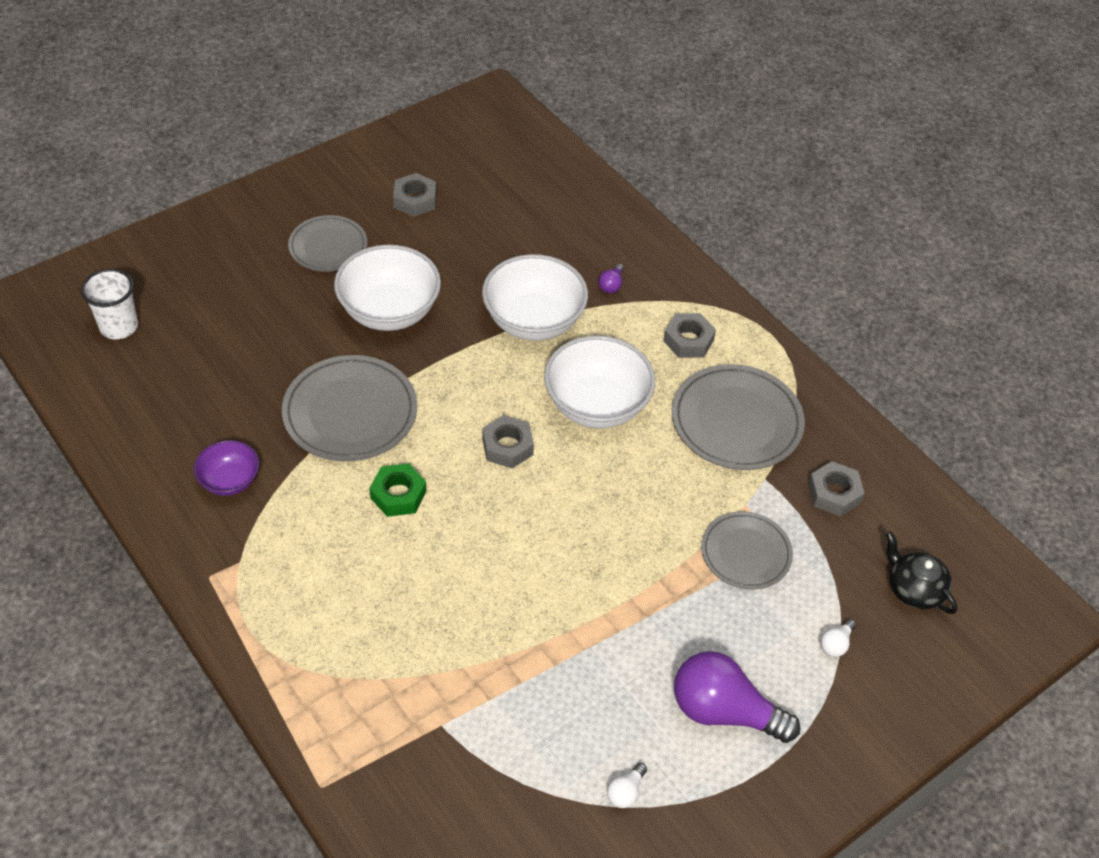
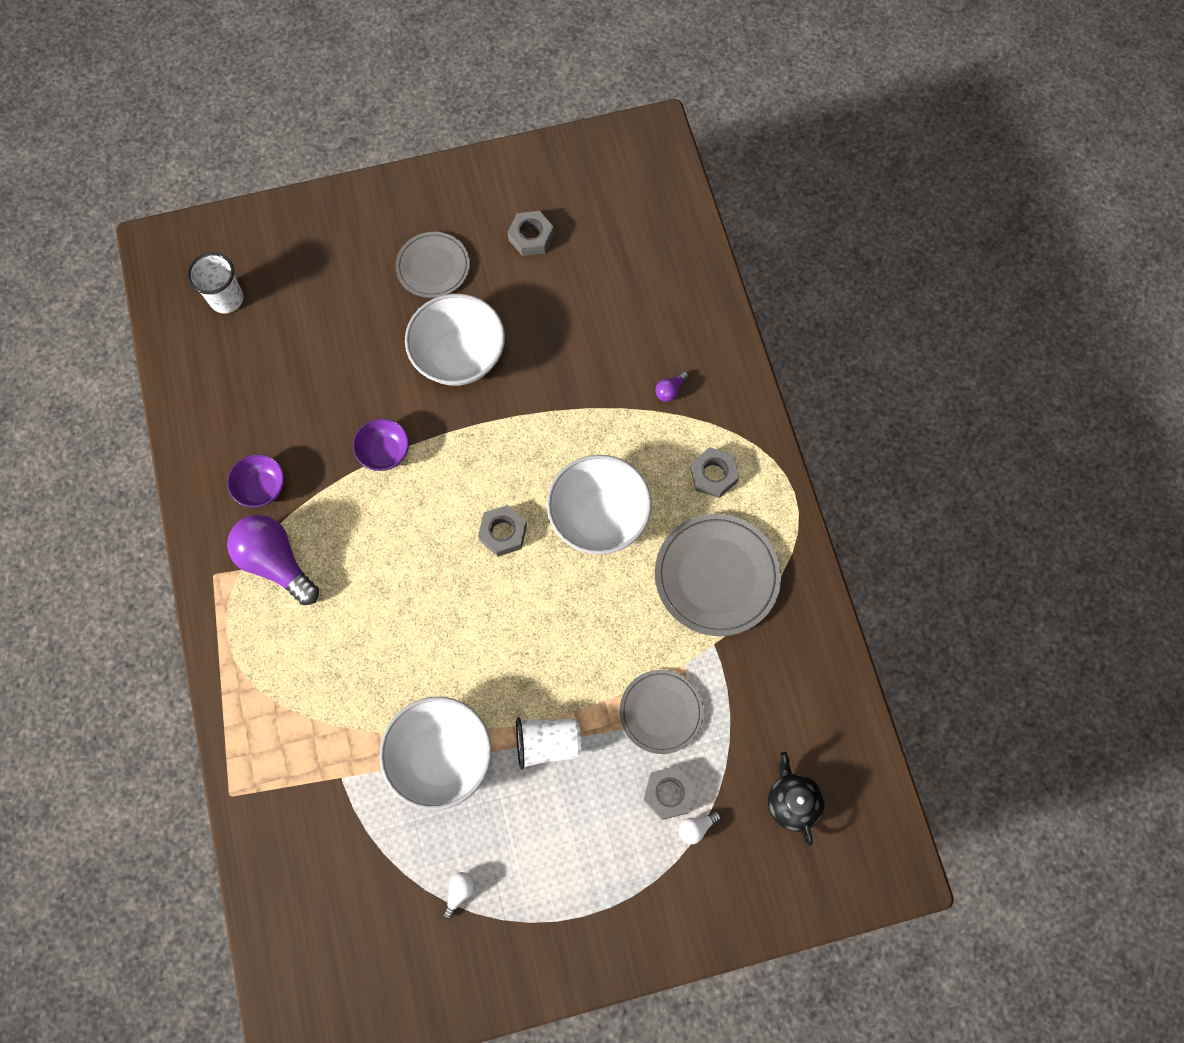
camera: 25 degrees right, 20 degrees up
(350, 412) = (384, 452): grey plate -> purple bowl
(398, 495) = (392, 549): green nut -> none
(533, 321) = (582, 407): white bowl -> white bowl (441, 757)
(625, 791) = (459, 892): white light bulb -> white light bulb turned 150 degrees clockwise
(647, 618) = (547, 743): none -> white cup
(724, 711) = (571, 853): purple light bulb -> purple light bulb (276, 562)
(834, 493) = (769, 681): grey nut -> grey nut (669, 793)

